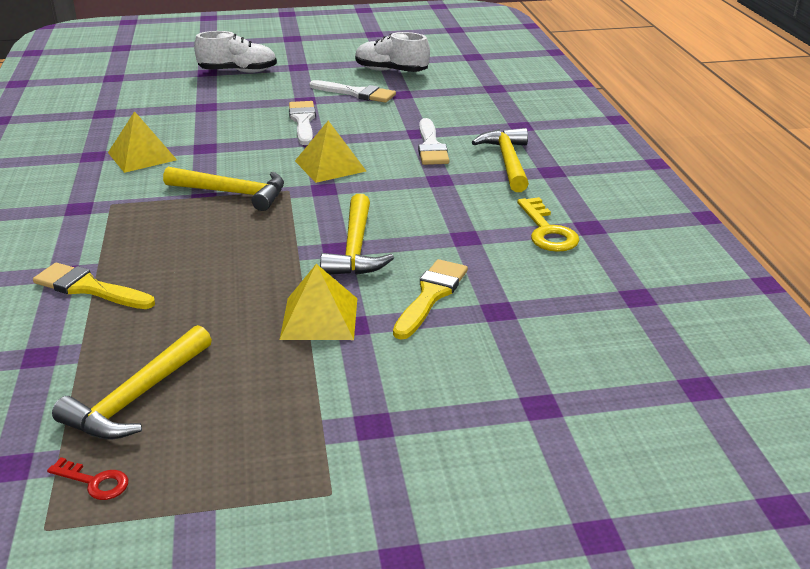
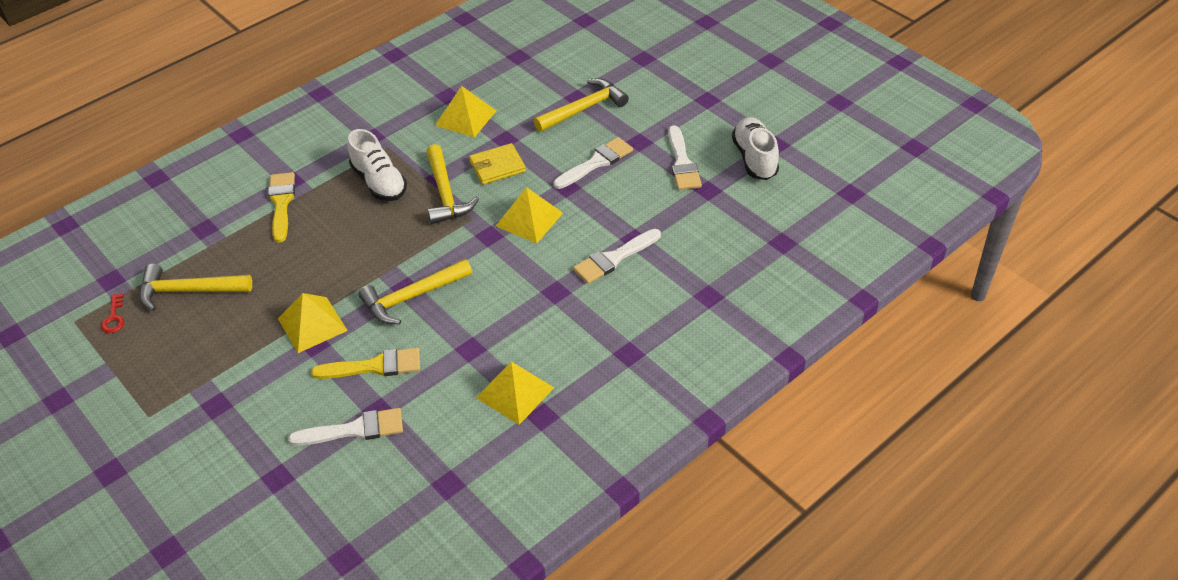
camera: 60 degrees right, 15 degrees up
(236, 160) = (497, 166): none -> yellow wallet
(238, 71) = (661, 74): white shoe -> white shoe (379, 182)
(507, 161) = (624, 318): yellow hammer -> yellow hammer (584, 108)
(513, 332) = (355, 429): none -> white brush
(547, 231) = (515, 392): yellow key -> yellow pyramid

